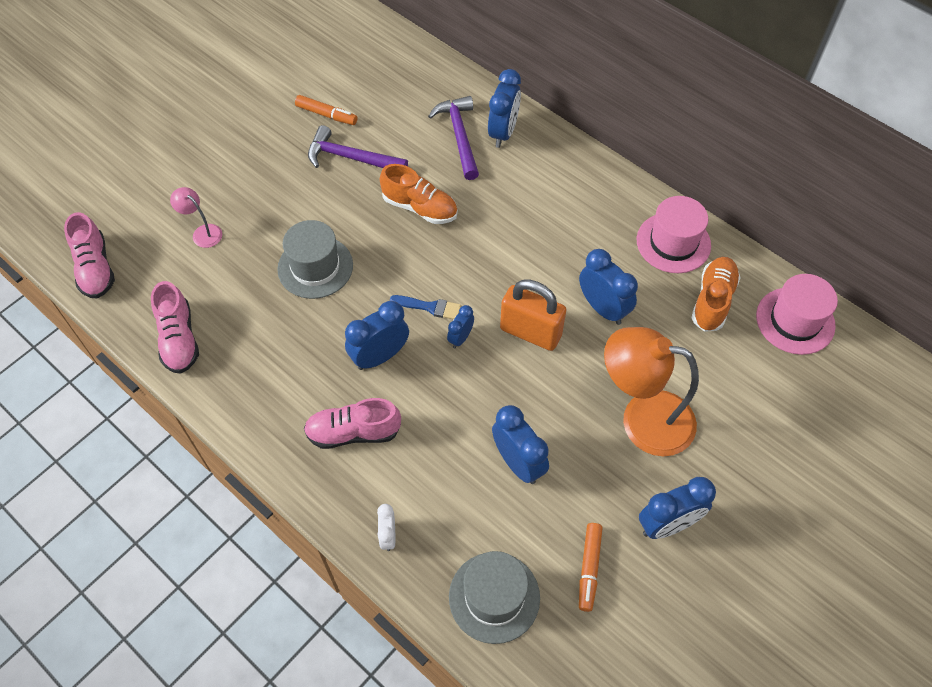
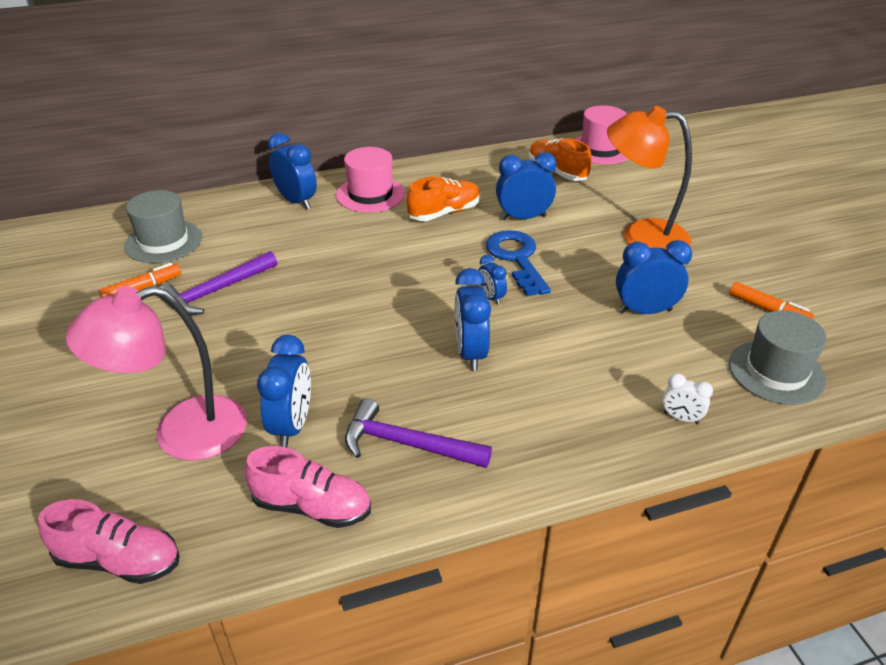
camera: 60 degrees left, 20 degrees down
(203, 232) = (181, 433): pink lamp -> pink lamp, size x2.20
(315, 267) = (322, 360): grey hat -> grey hat (163, 241)
(353, 432) = (546, 401): pink shoe -> none
(420, 207) = (324, 271): orange shoe -> orange shoe (444, 213)
(429, 307) = (441, 303): blue brush -> none
(459, 136) = (271, 223): purple hammer -> purple hammer (407, 444)
(530, 332) = (517, 259): orange padlock -> blue key
(642, 419) = (641, 236): orange lamp -> orange lamp turned 60 degrees clockwise
(667, 524) = (744, 259): blue clock -> blue clock (292, 426)
(673, 242) = (490, 168): pink hat -> pink hat (370, 194)

